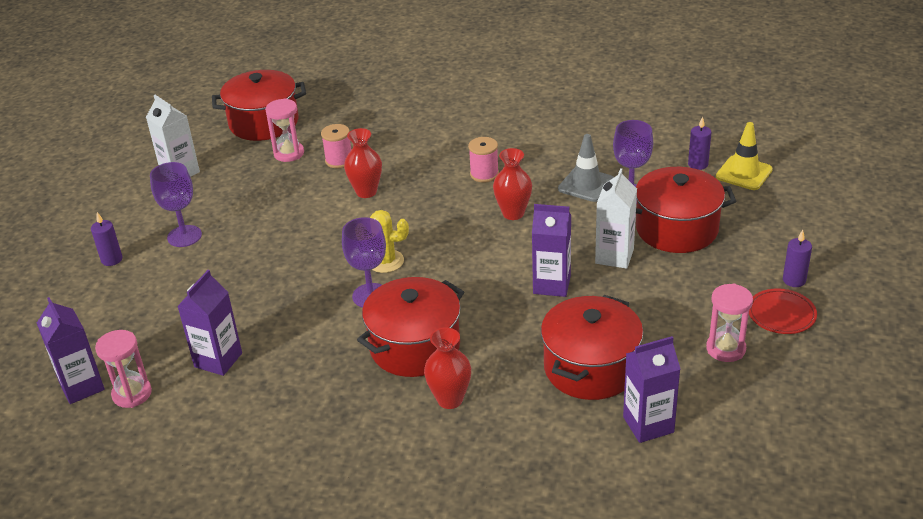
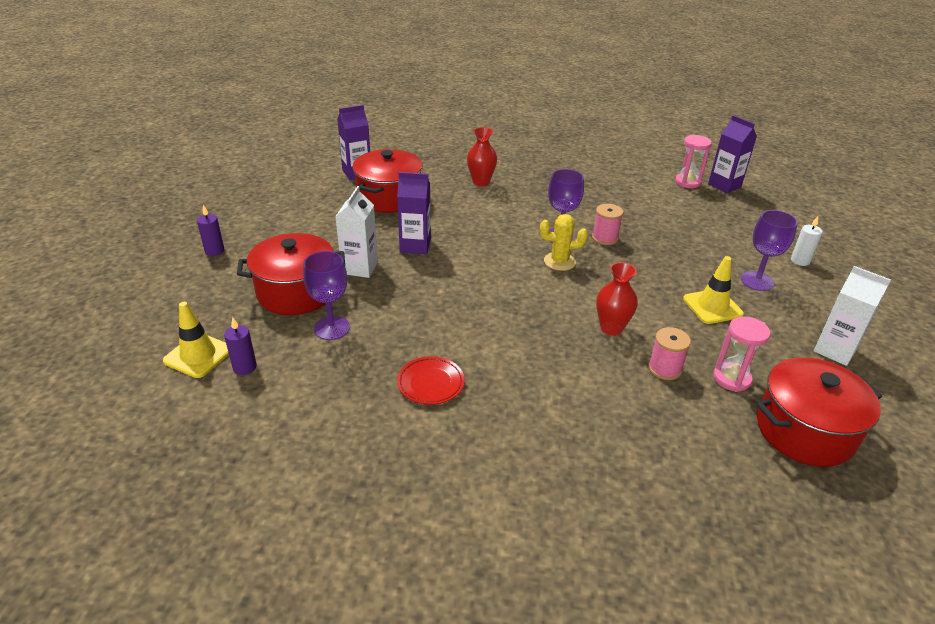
camera: 170 degrees right, 0 degrees up
(112, 259) = (800, 261): purple candle -> white candle
(218, 360) = (646, 199): purple carton -> none
(255, 210) = (712, 306): none -> yellow traffic cone
(415, 346) = (513, 207): red pot -> none
(484, 174) = (490, 351): pink spool -> pink spool (605, 238)
(513, 213) = (453, 306): red vase -> none
(586, 185) = (377, 339): grey traffic cone -> none
(725, 349) = (292, 208): pink hourglass -> none
(781, 314) = (240, 228): red plate -> red plate (430, 383)

